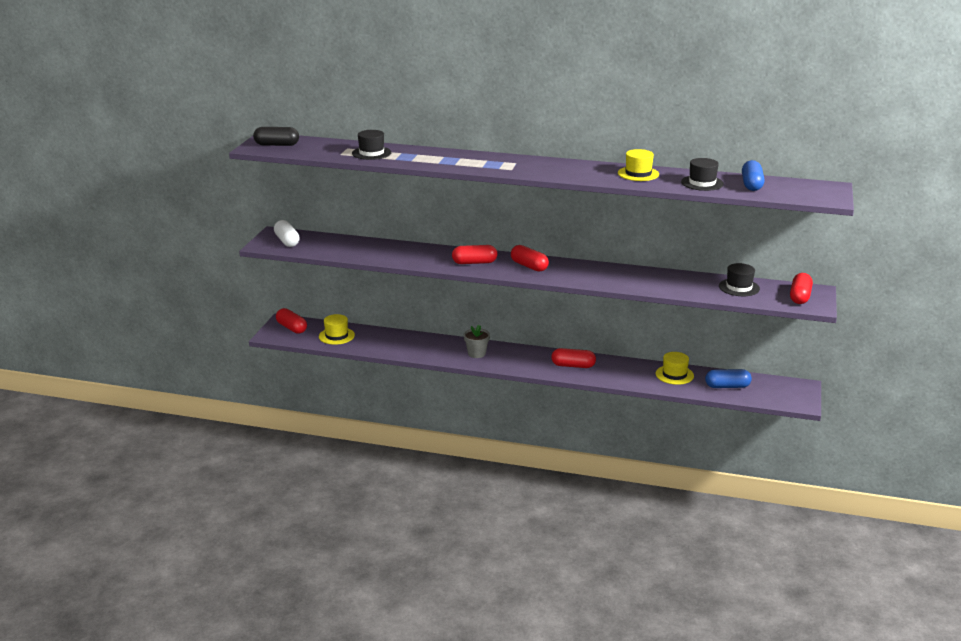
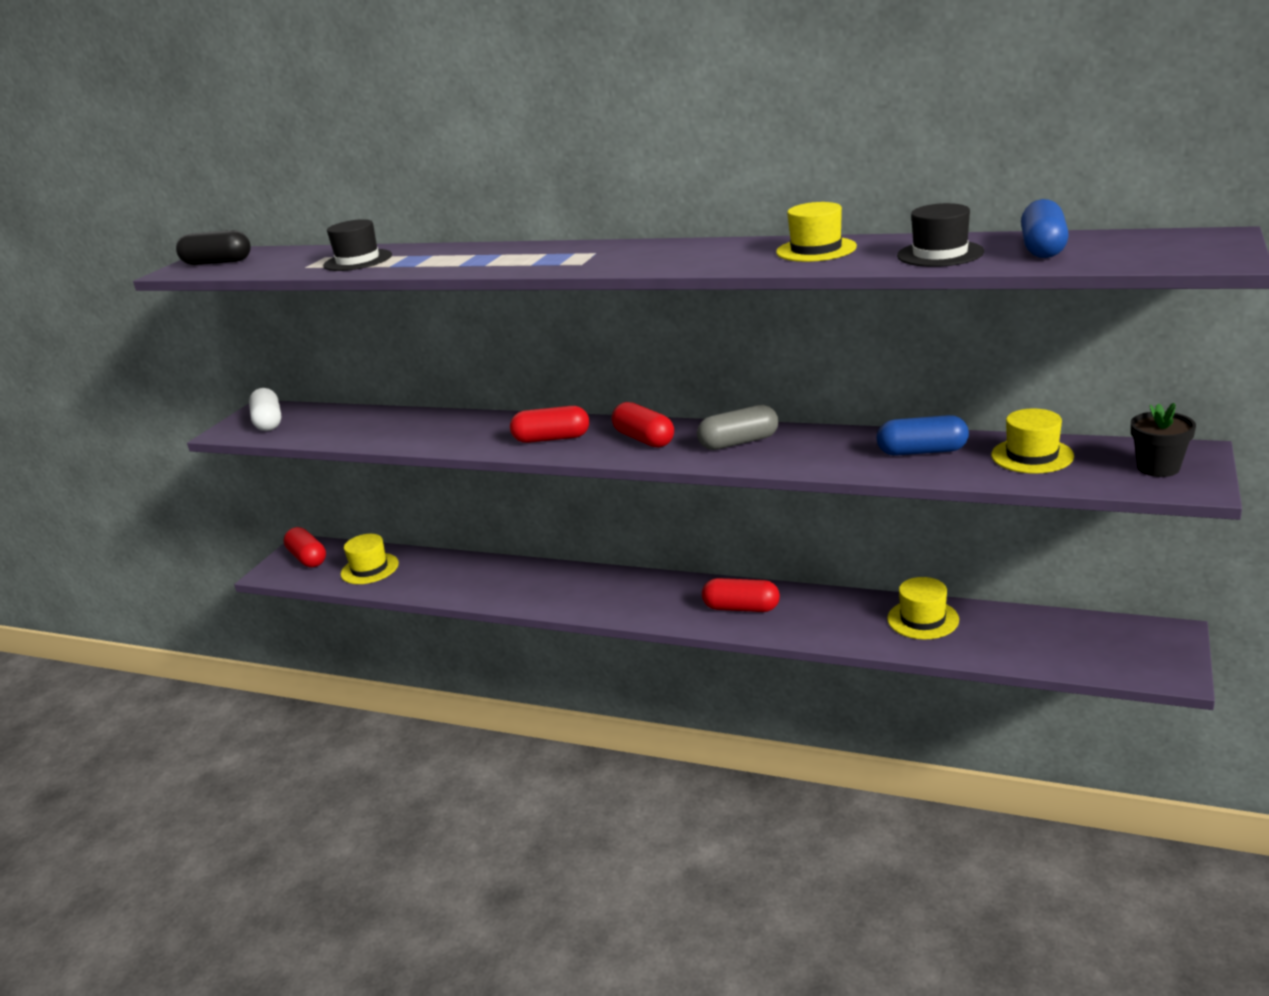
camera: 10 degrees right, 0 degrees up
(476, 353) = (582, 591): grey flower pot -> none
(583, 271) = (739, 442): none -> grey capsule
(727, 386) = (1022, 640): blue capsule -> blue capsule (922, 451)
(739, 287) = (1032, 456): black hat -> yellow hat
(800, 297) = (1158, 468): red capsule -> black flower pot

